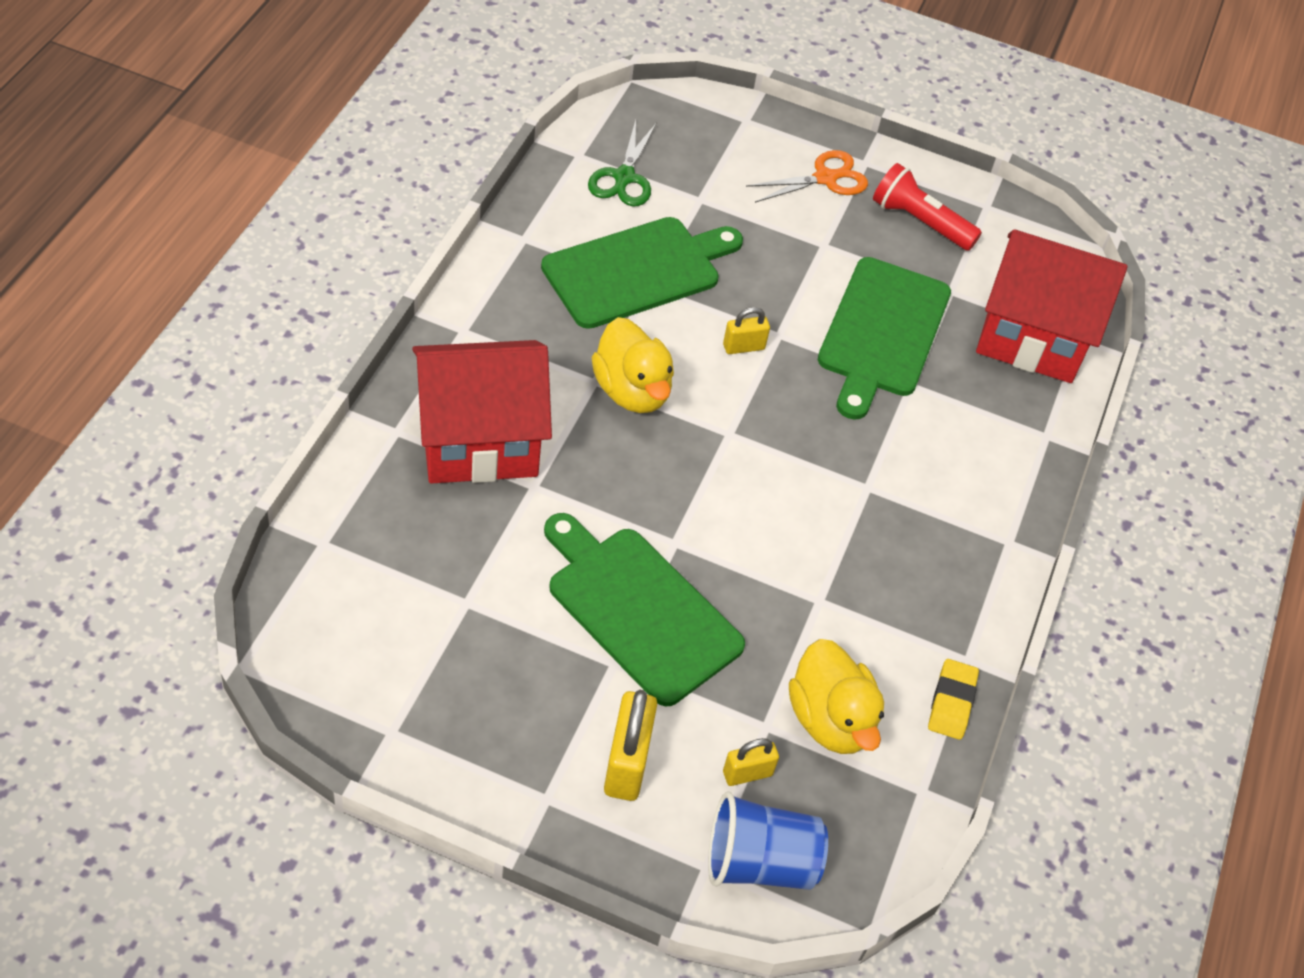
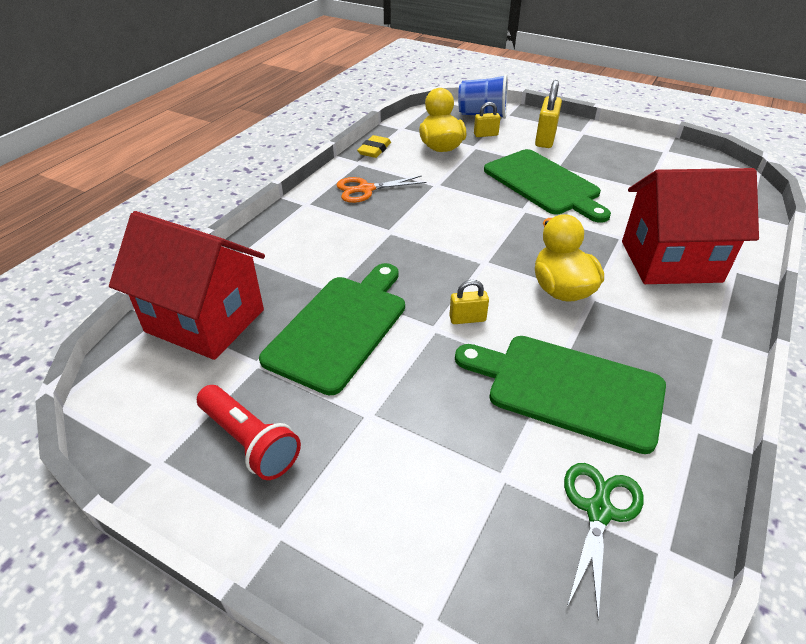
camera: 165 degrees left, 10 degrees down
(637, 271) = (568, 389): green cutting board -> green cutting board turned 45 degrees clockwise
(825, 178) = (342, 506): orange scissors -> orange scissors (366, 189)

